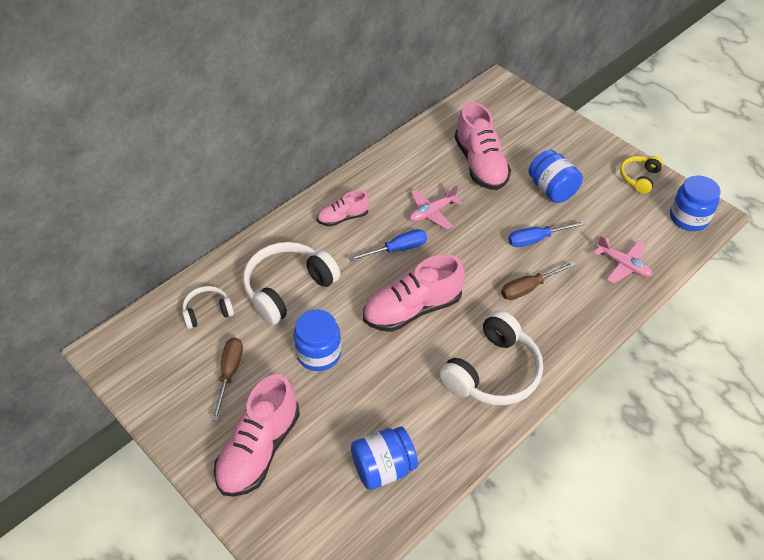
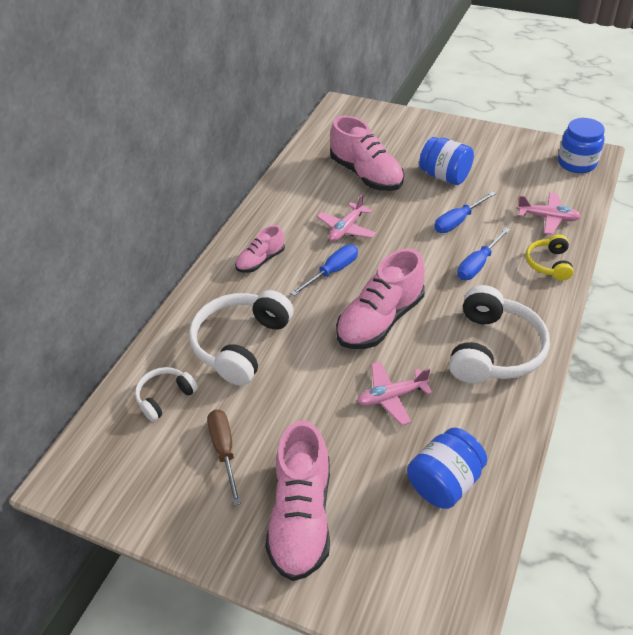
camera: 20 degrees left, 5 degrees down
(319, 353) = (310, 395): blue jar -> none
(383, 380) = (391, 397): none -> pink plane
(529, 288) = (478, 264): brown screwdriver -> blue screwdriver
(639, 178) = (514, 144): yellow headphones -> yellow headphones (549, 264)

